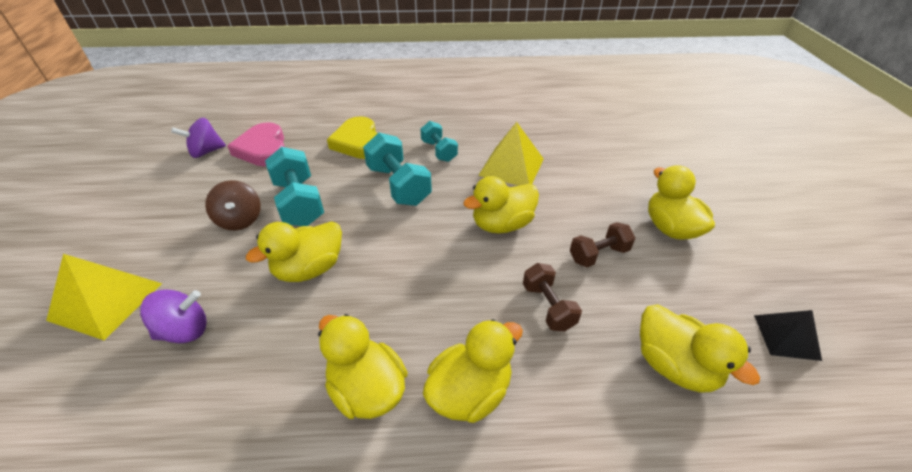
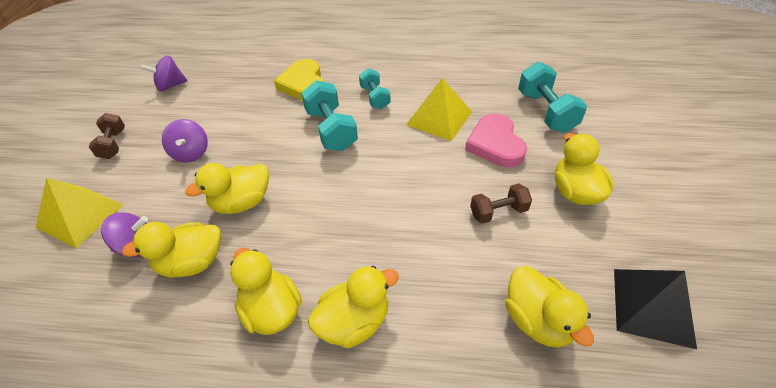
camera: 10 degrees right, 5 degrees up
(240, 220) = (191, 153): brown spinning top -> purple spinning top
(263, 149) = (219, 86): pink heart -> pink heart (495, 144)
(299, 203) = (242, 140): turquoise dumbbell -> turquoise dumbbell (546, 111)
(502, 224) = (416, 175): yellow duck -> yellow duck (192, 262)
(548, 306) = (439, 256): brown dumbbell -> brown dumbbell (113, 144)
(786, 337) = (653, 306): black pyramid -> black pyramid, size x1.64

